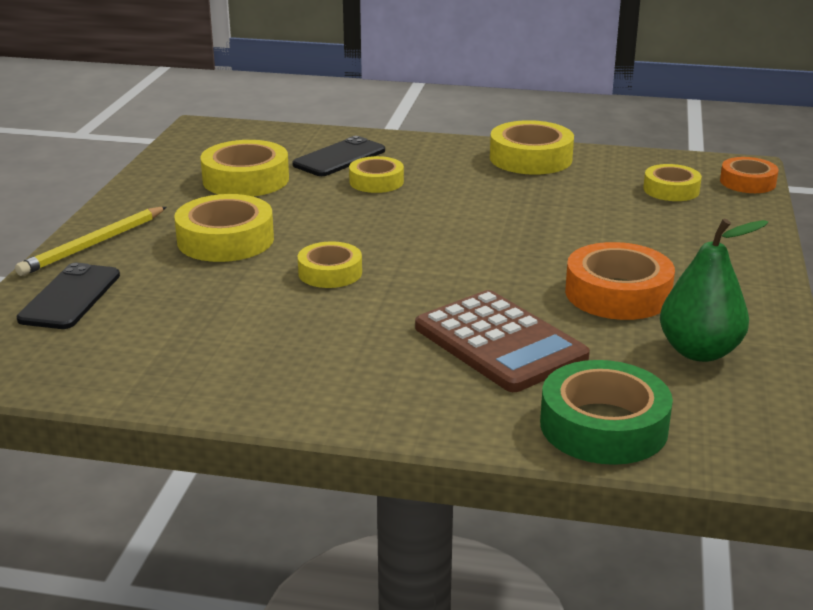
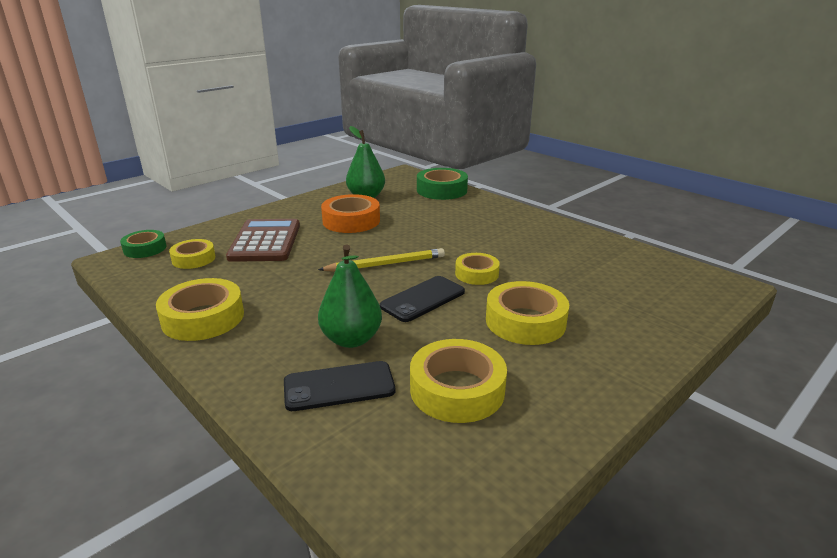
camera: 145 degrees left, 0 degrees up
(70, 297) = (659, 310): black phone -> black phone (423, 299)
(94, 244) = (636, 354): yellow pencil -> yellow pencil (385, 264)
(376, 182) = (351, 339): yellow tape -> green pear
(500, 342) = (436, 219): brown calculator -> brown calculator (265, 241)
(747, 182) = (145, 249): orange tape -> green tape

